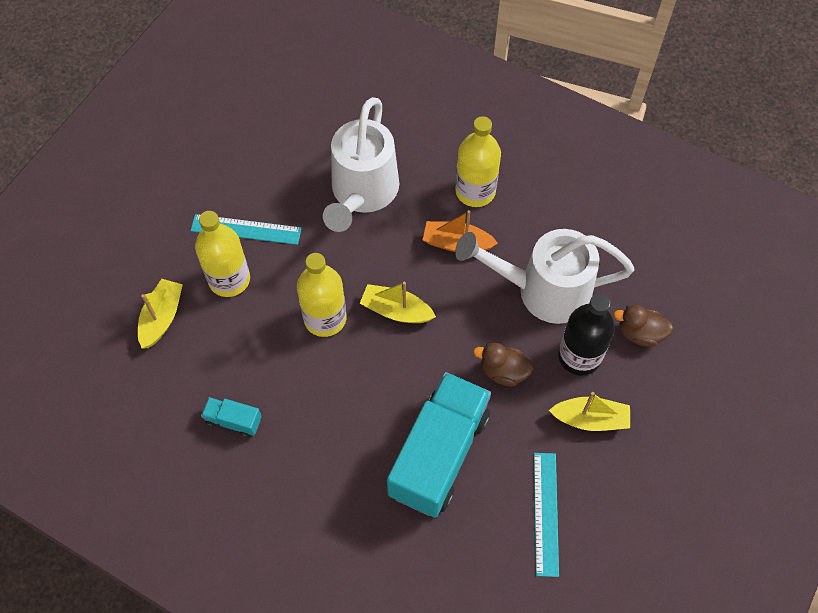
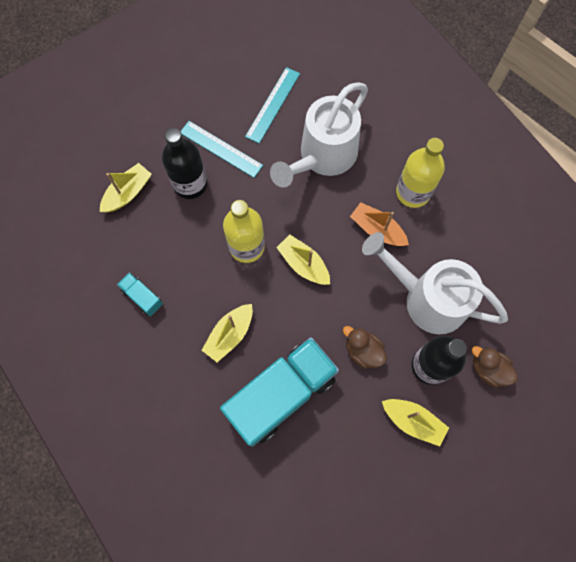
camera: 25 degrees right, 10 degrees up
(229, 279) = (190, 184): yellow bottle -> black bottle
(352, 418) = (230, 334): none -> yellow boat
(546, 513) = (340, 480): turquoise ruler -> turquoise ruler (273, 105)

